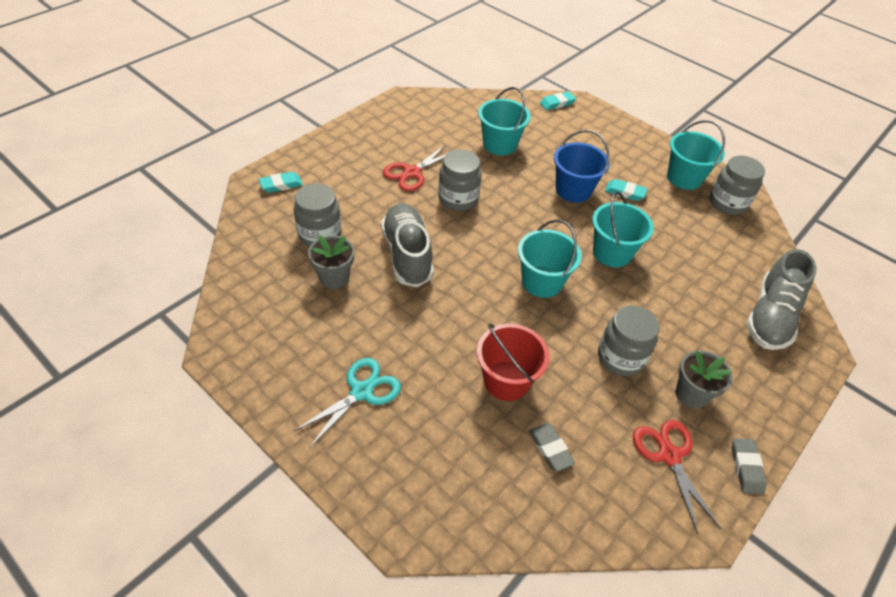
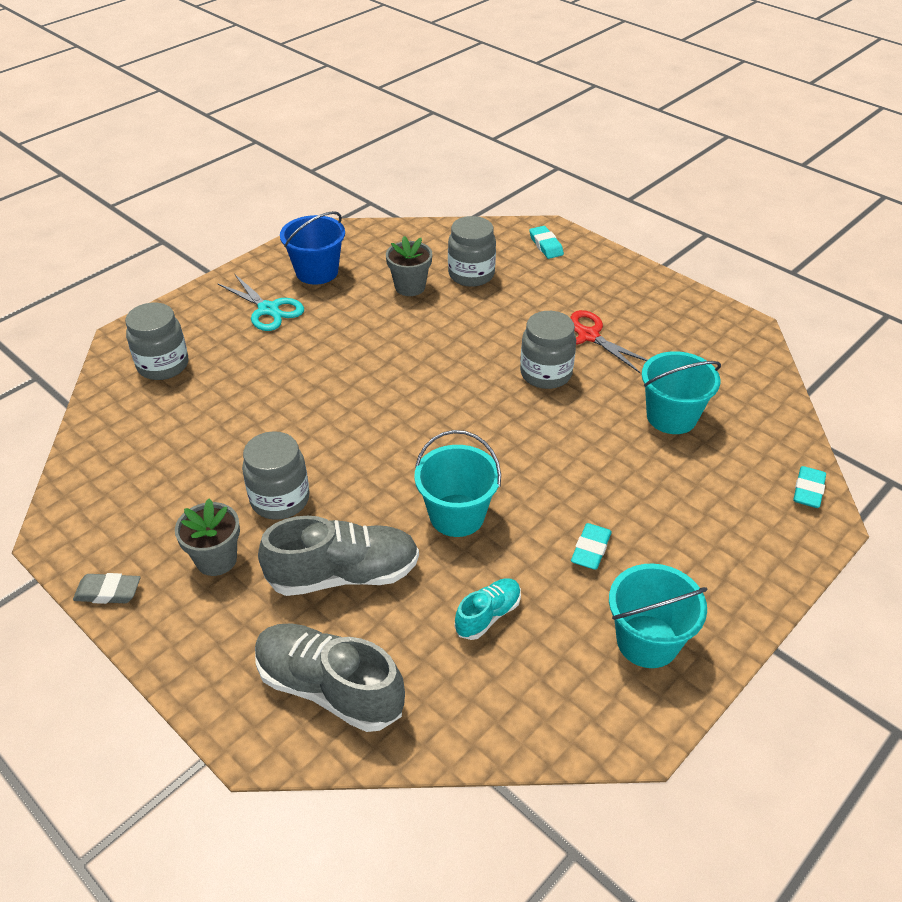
camera: 95 degrees right, 5 degrees down
(407, 255) = (444, 334): grey shoe -> grey shoe (343, 575)
(506, 381) = (264, 402): red bucket -> none
(542, 282) = (403, 440): turquoise bucket -> none
(550, 449) = (177, 429): grey eraser -> none
(557, 103) = (808, 490): turquoise eraser -> turquoise eraser turned 45 degrees clockwise
(573, 190) = (584, 488): blue bucket -> blue bucket (317, 272)
(669, 455) = (143, 522): red scissors -> none
(689, 241) = (488, 615): none -> turquoise shoe
(727, 203) = (590, 696): grey jar -> grey jar (163, 365)

